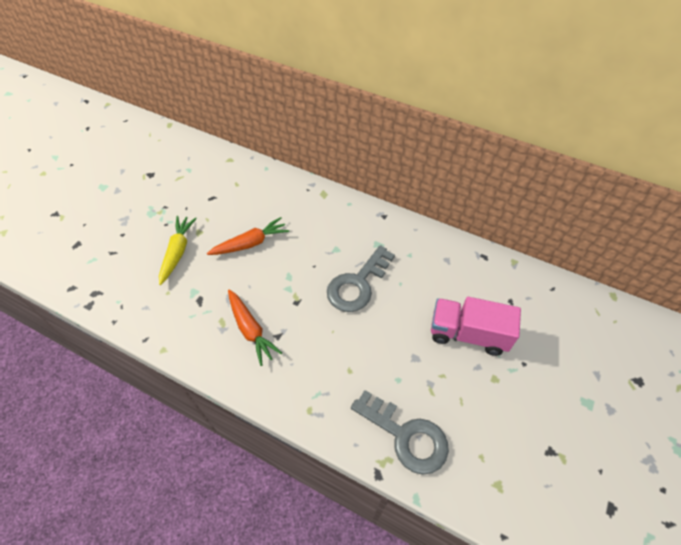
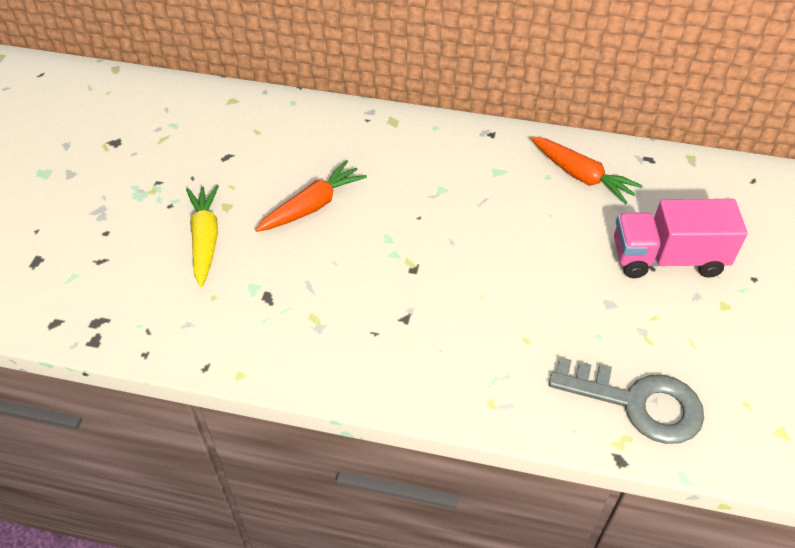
camera: 15 degrees left, 5 degrees down
(251, 330) = (362, 319): orange carrot -> orange carrot (581, 176)
(358, 284) = (491, 228): grey key -> none

